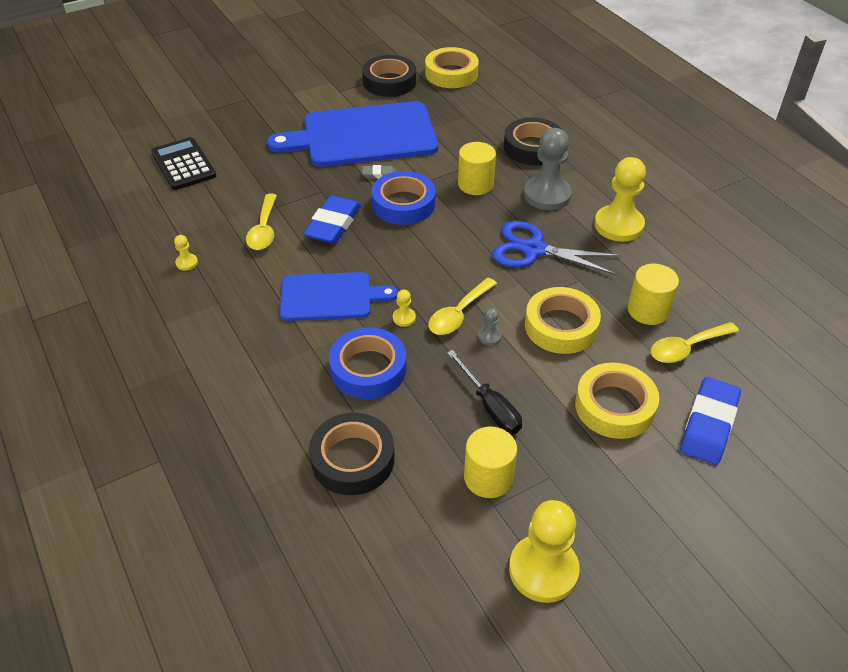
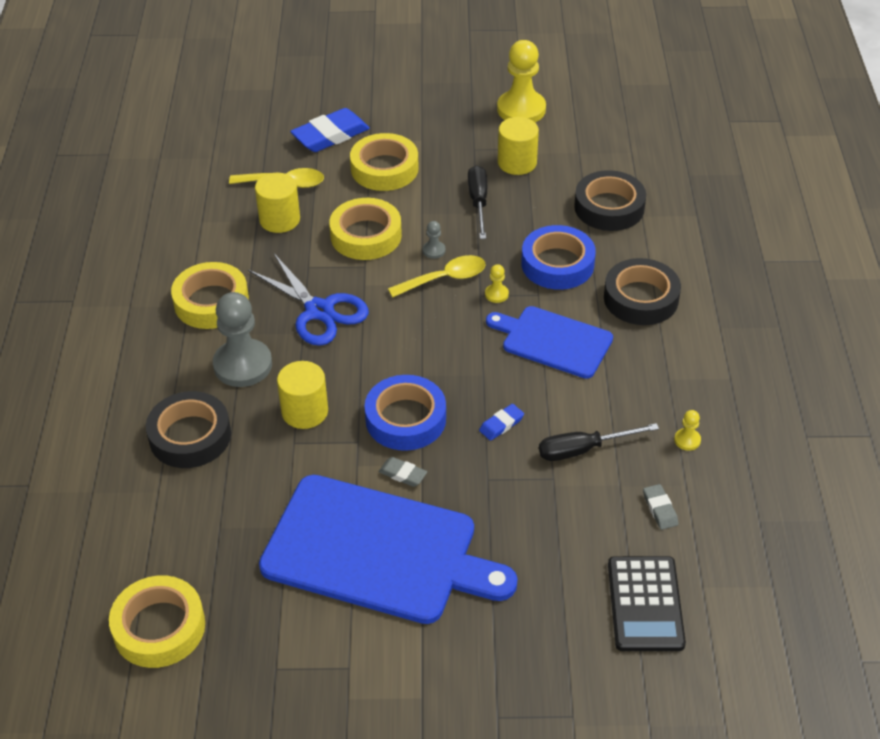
camera: 150 degrees left, 0 degrees up
(192, 214) = (660, 509): none -> grey eraser
(264, 230) = (583, 449): yellow spoon -> black screwdriver
(333, 224) = (501, 424): blue eraser -> blue eraser, size x0.49
(389, 82) = (262, 652): black tape -> black tape (641, 298)
(618, 225) = (211, 302): yellow pawn -> yellow tape

